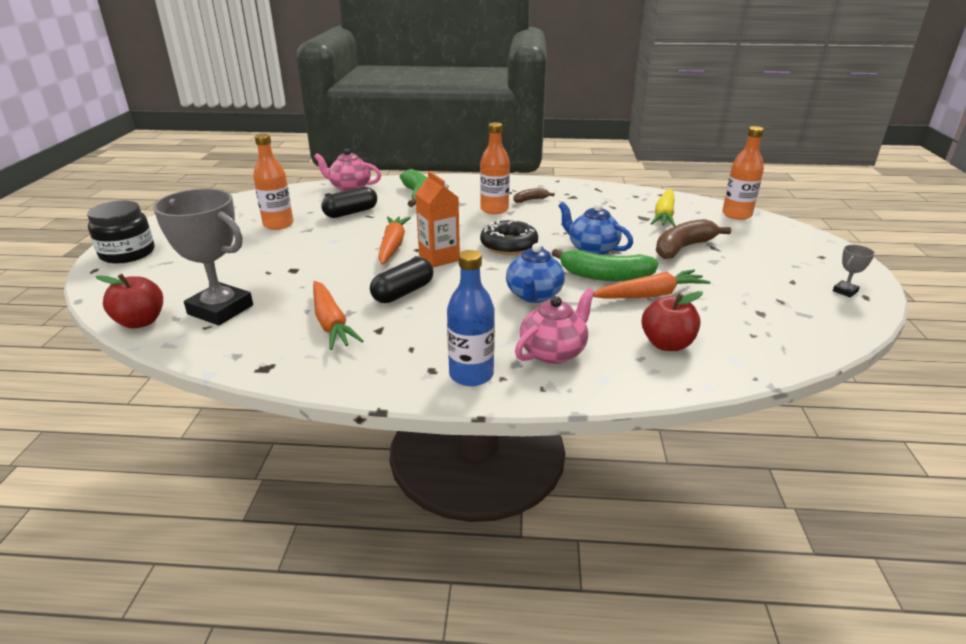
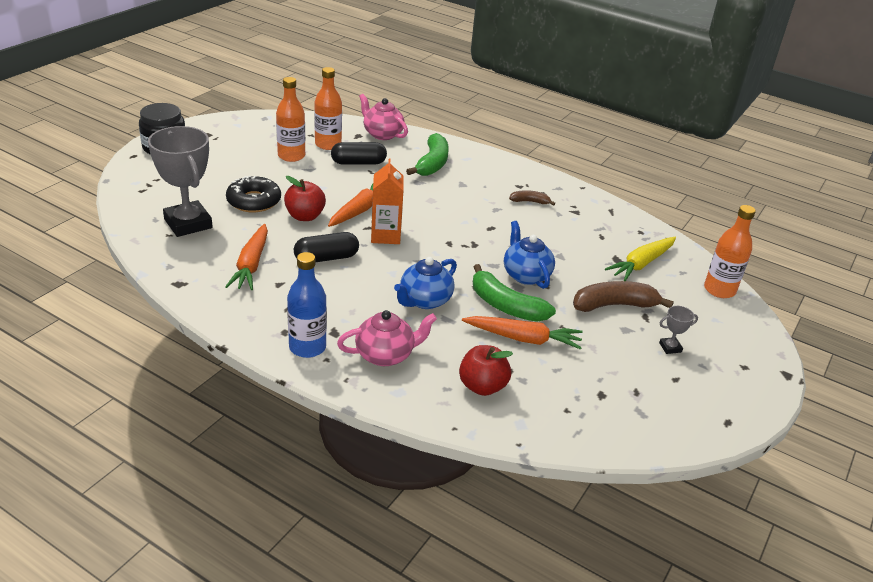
camera: 25 degrees right, 5 degrees up
(140, 322) = (131, 214): red apple -> red apple (305, 216)
(494, 209) = (485, 201): orange bottle -> orange bottle (328, 144)
(509, 245) = (457, 244): black donut -> black donut (254, 201)
(845, 291) = (714, 408): grey trophy -> grey trophy (670, 347)

